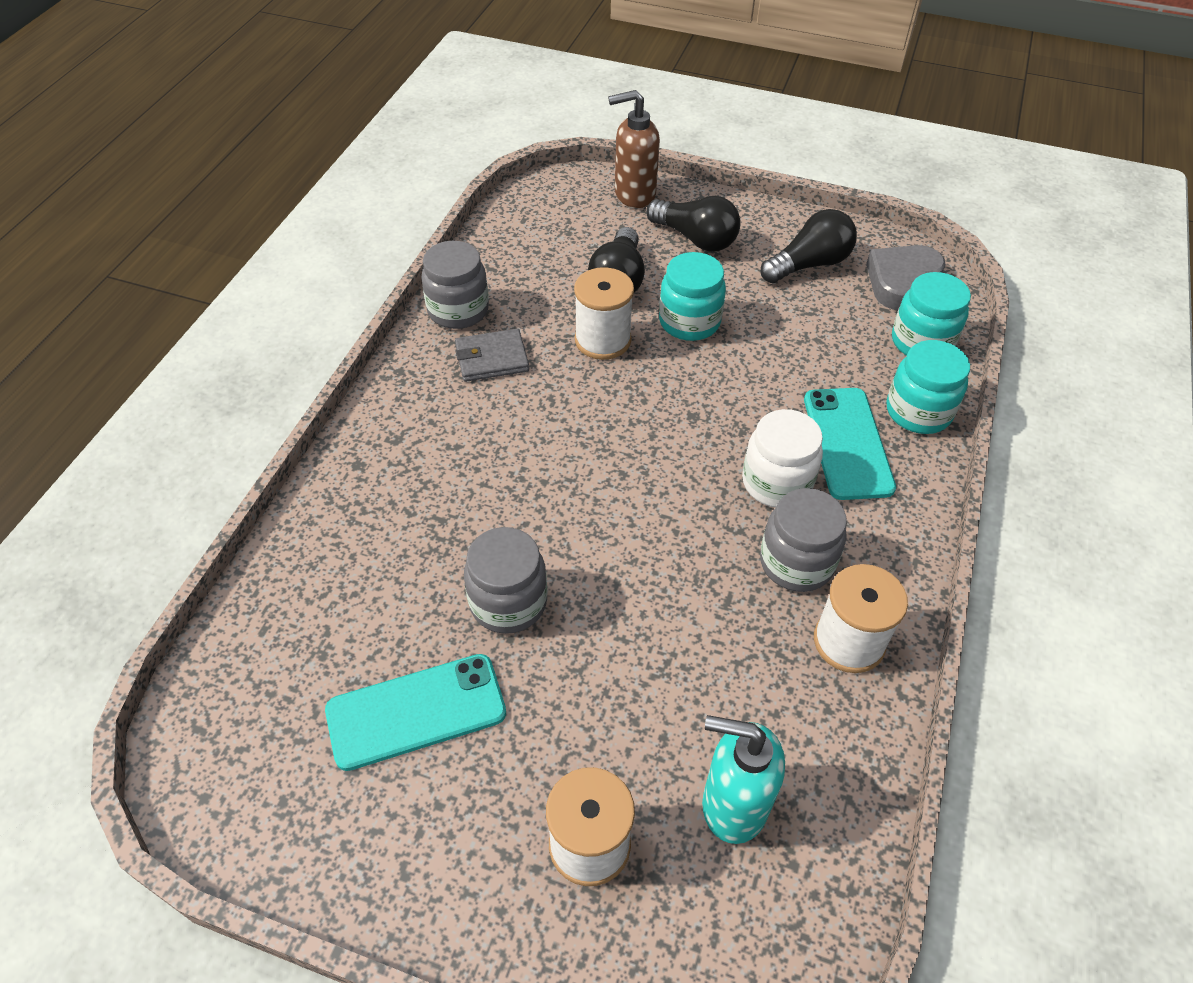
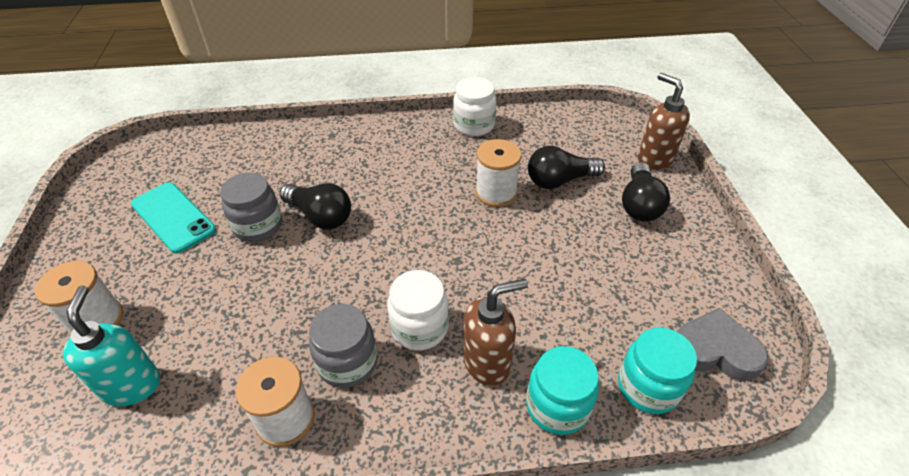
camera: 65 degrees right, 5 degrees down
(458, 310) = (474, 125): grey jar -> white jar
(492, 358) = (444, 152): grey wallet -> none
(689, 322) = (548, 229): turquoise jar -> none
(809, 264) = (675, 279): black light bulb -> black light bulb (320, 216)
(847, 443) = (487, 363): turquoise phone -> brown soap dispenser

